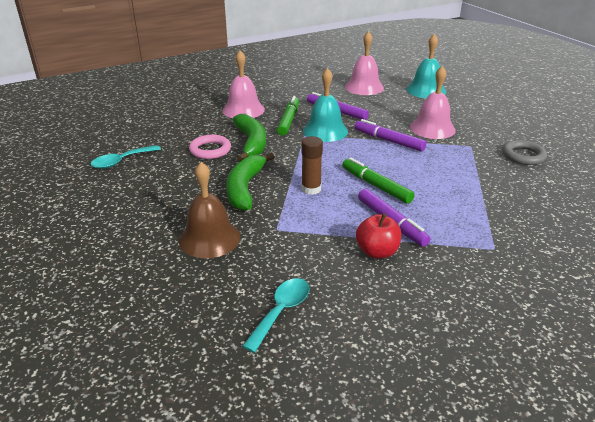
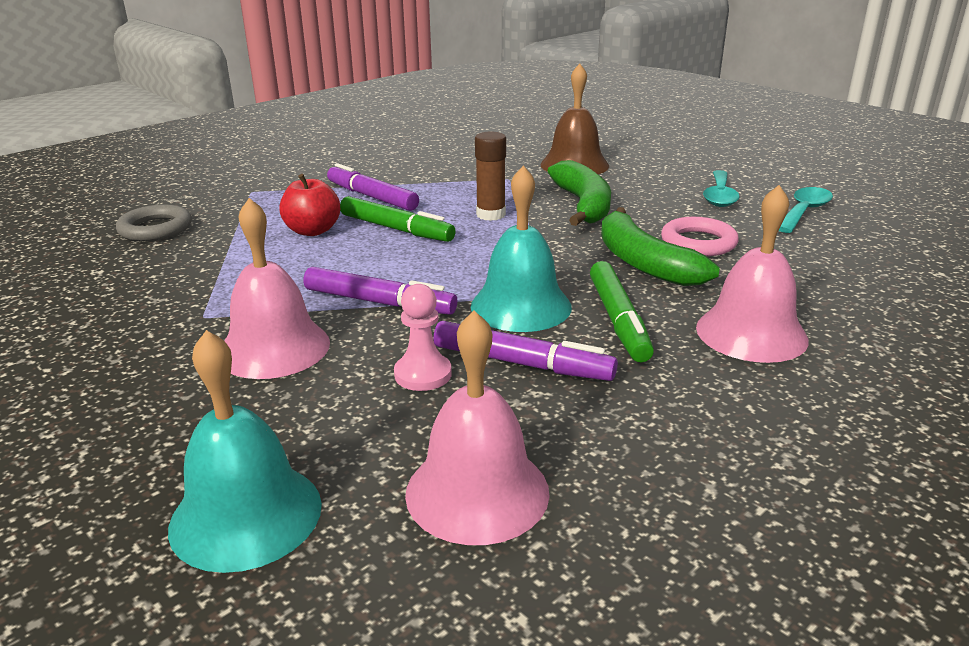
camera: 165 degrees right, 5 degrees down
(281, 311) = (466, 140): turquoise spoon -> turquoise spoon (719, 196)
(373, 113) = (423, 374): none -> pink pawn
(377, 252) = (387, 175): red apple -> red apple (312, 231)
(523, 156) = (104, 308): grey ring -> grey ring (155, 229)

